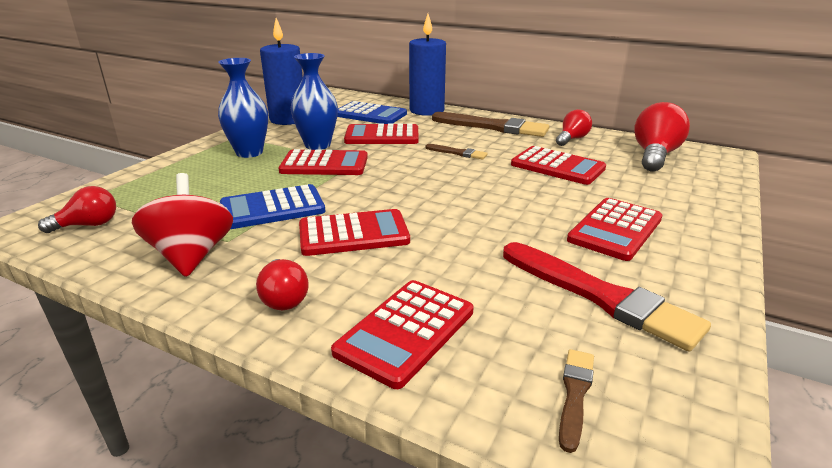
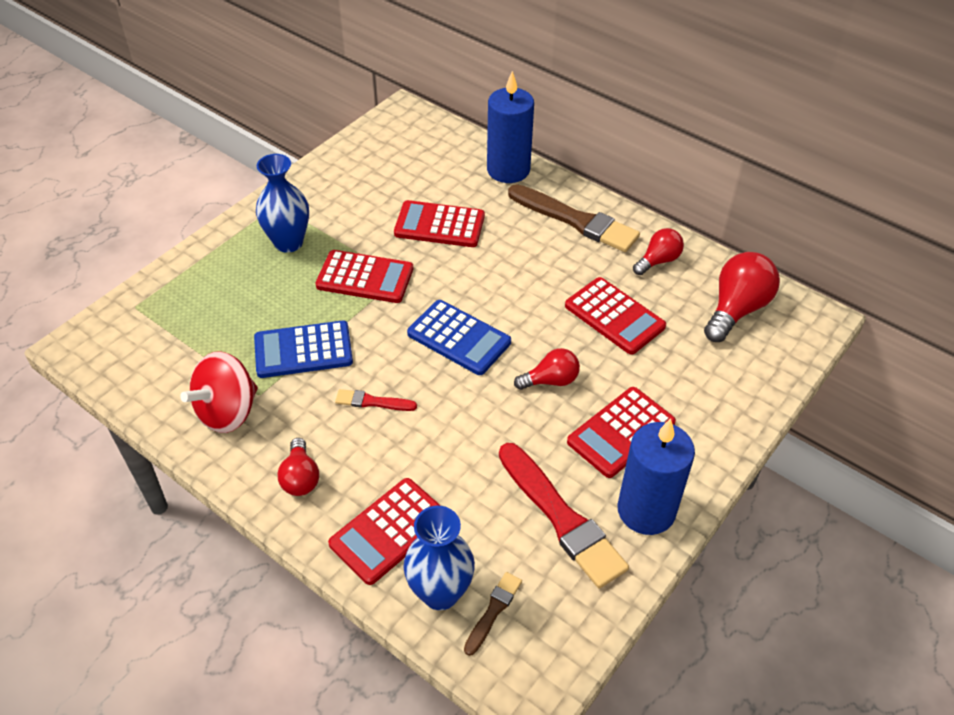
camera: 10 degrees right, 20 degrees up
(88, 225) = (136, 353): red light bulb -> red light bulb (550, 380)
(191, 256) = (228, 412): red spinning top -> red spinning top turned 135 degrees counterclockwise
(288, 119) = (338, 172): blue candle -> blue candle (646, 510)
(317, 145) = (363, 236): blue vase -> blue vase (440, 593)
(353, 234) = (372, 402): red calculator -> red brush
(370, 114) = (437, 172): blue calculator -> blue calculator (459, 338)
(458, 153) = (514, 273): brown brush -> none

